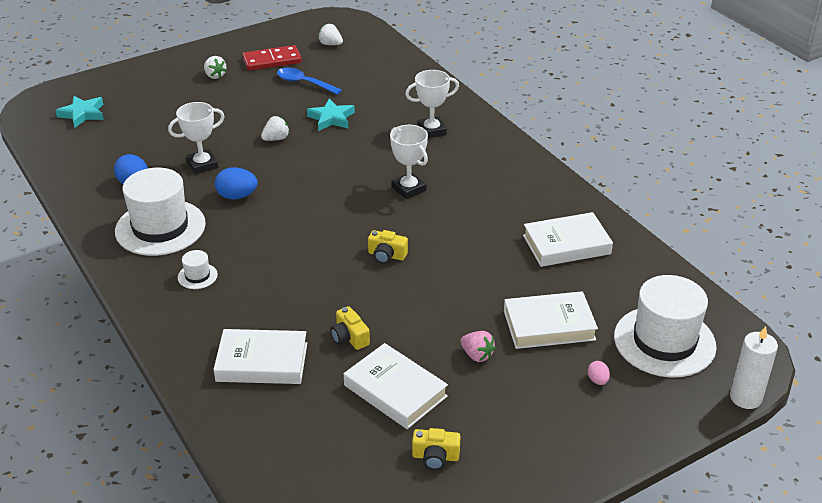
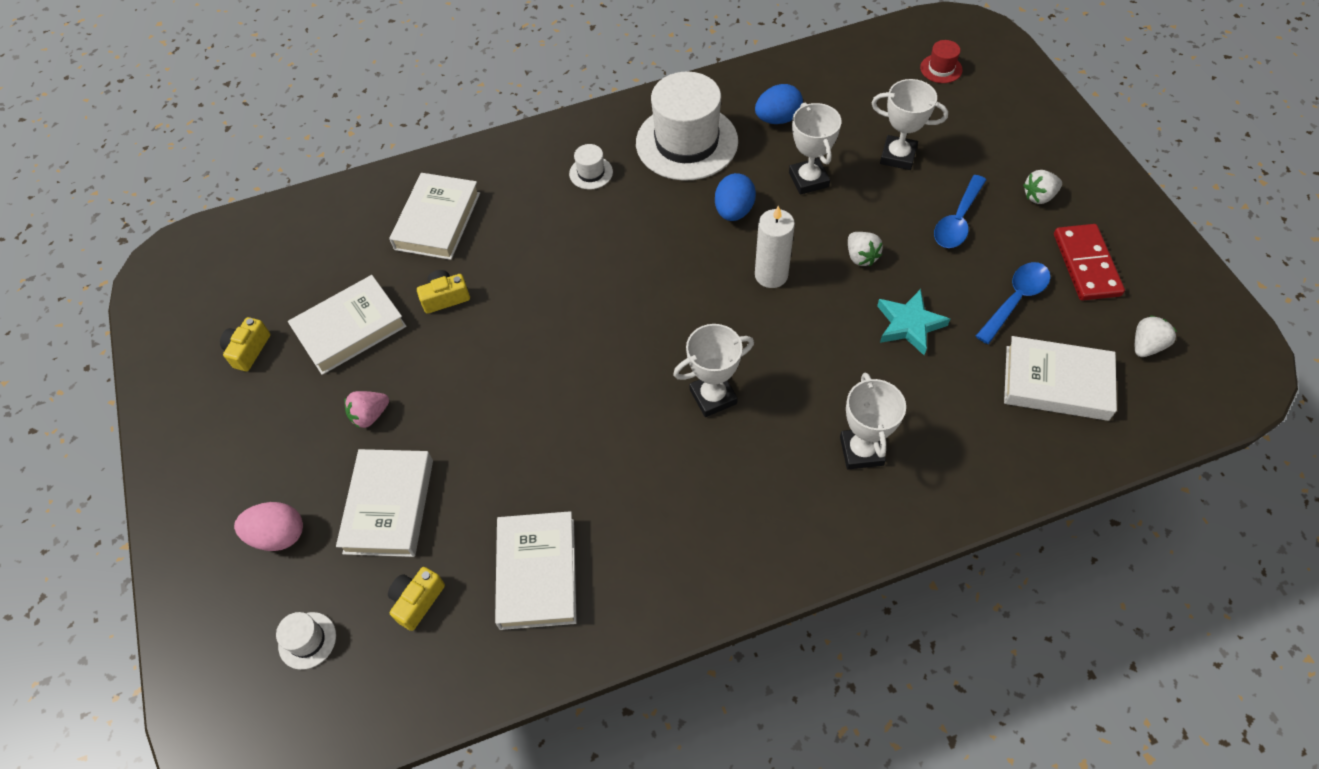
camera: 105 degrees right, 20 degrees up
(82, 114) = (941, 69): turquoise star -> red hat
(177, 128) = (898, 156): none -> white trophy
(239, 104) = (957, 221): none -> blue spoon
(363, 70) = (1056, 383): none -> white book
(386, 255) = (576, 351): yellow camera -> yellow camera (417, 601)
(597, 380) = (278, 535): pink egg -> pink egg, size x1.84
(664, 341) = (307, 640): white hat -> white hat, size x0.42
(745, 398) = (174, 707): white candle -> white candle (771, 275)

